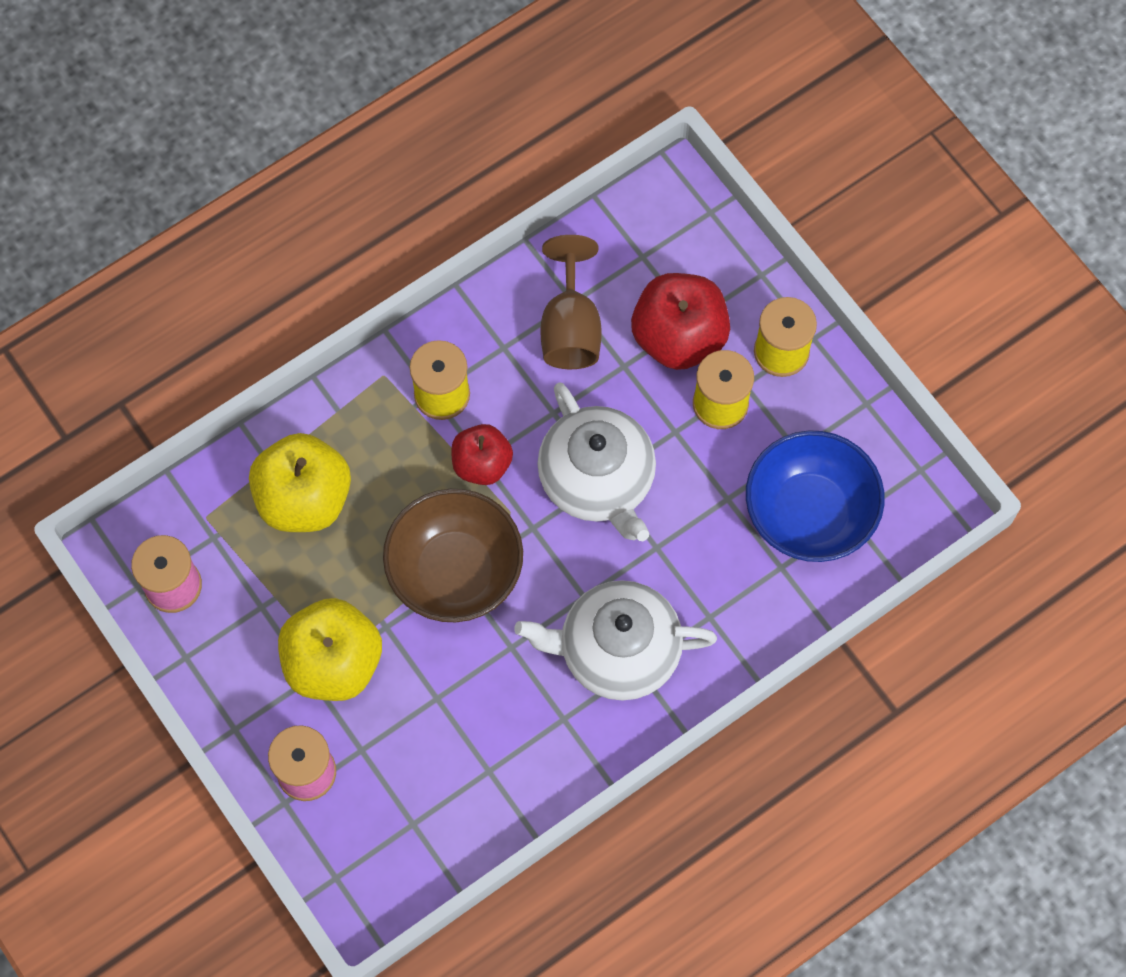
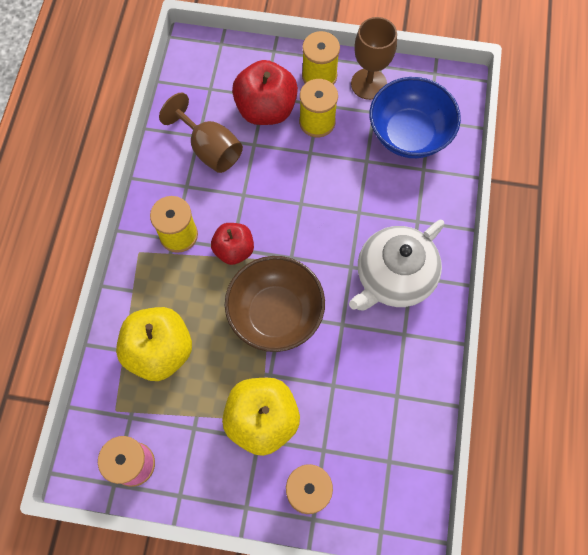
camera: 45 degrees left, 0 degrees up
(598, 480) = (298, 206): white teapot -> none
(828, 412) = (368, 84): none -> brown goblet

